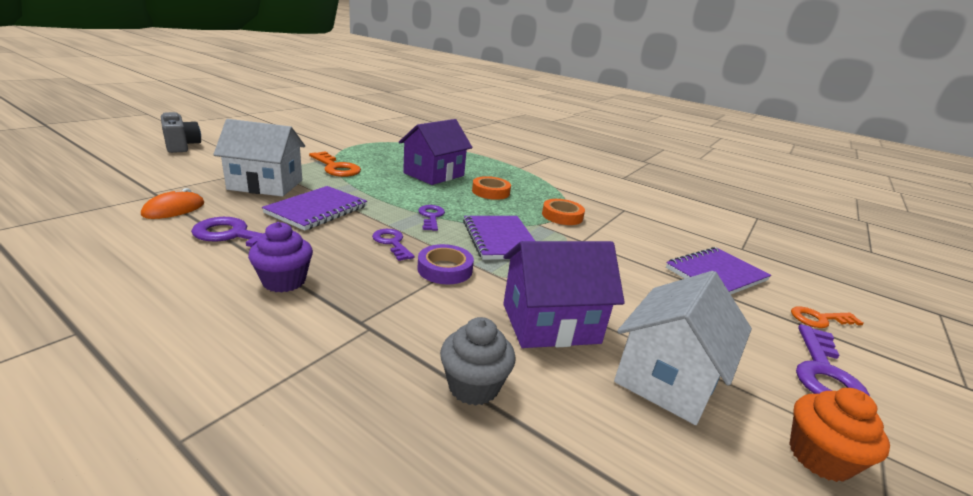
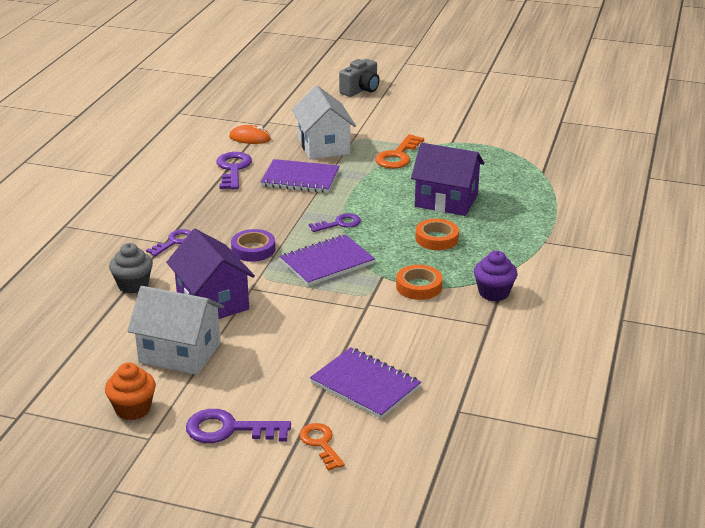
camera: 75 degrees right, 5 degrees up
(284, 281) = (193, 203): purple cupcake -> purple cupcake (493, 293)
(392, 243) = (275, 220): purple key -> purple key (174, 242)

